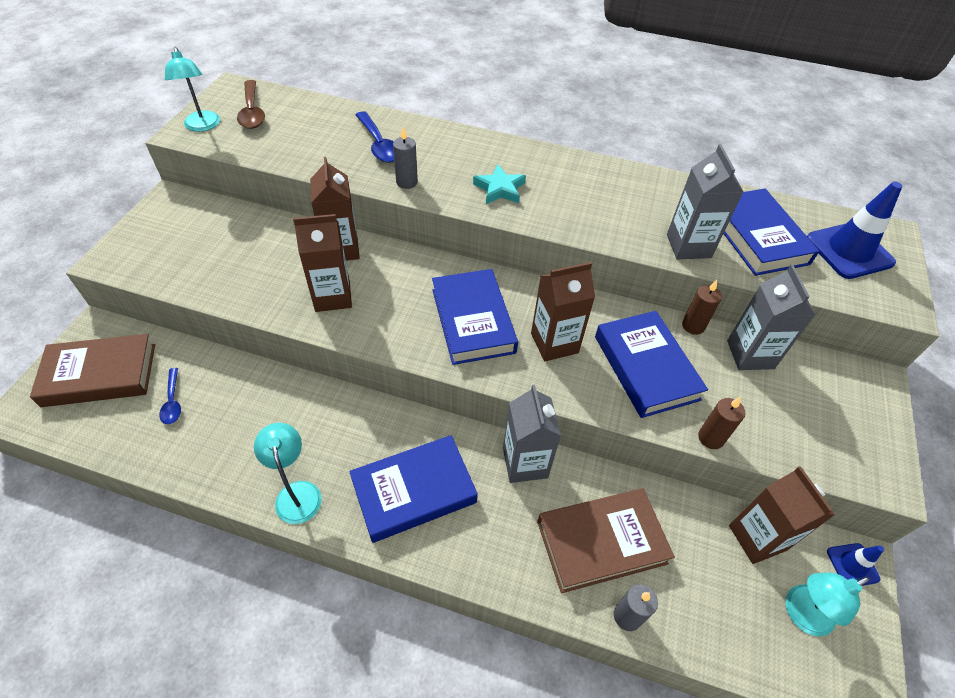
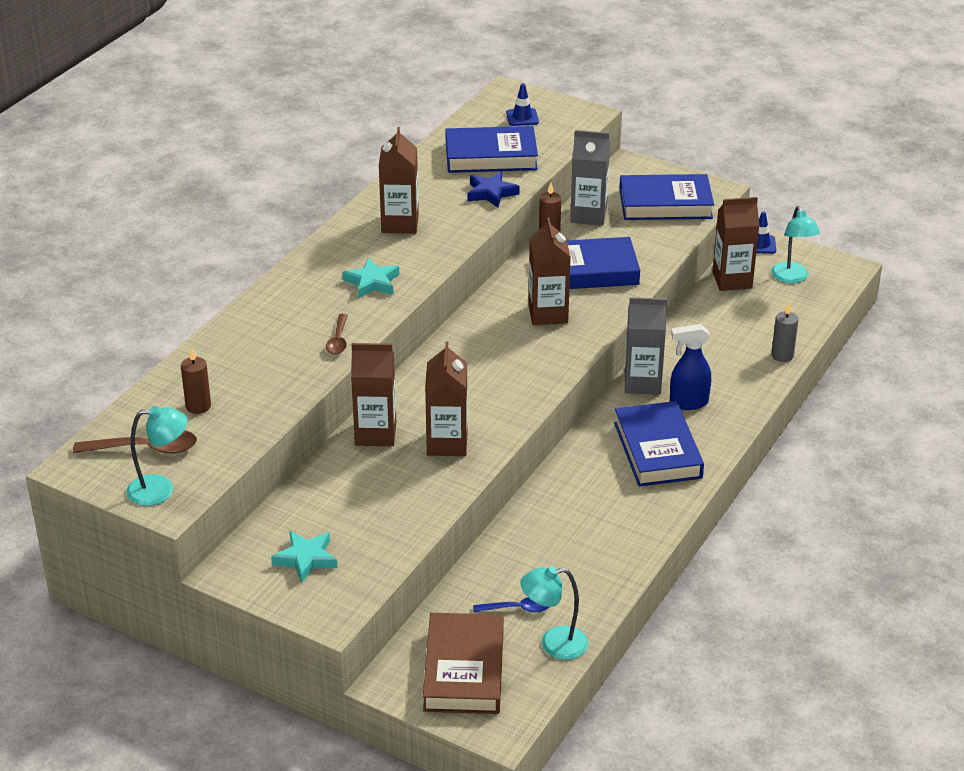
camera: 75 degrees left, 15 degrees down
(179, 235) = (306, 559): none -> turquoise star
(297, 493) = (645, 521): turquoise lamp -> turquoise lamp (554, 644)
(379, 144) = (260, 353): blue spoon -> none
(407, 182) = (338, 340): grey candle -> brown spoon
(473, 320) = (507, 357): blue book -> blue book (665, 204)
(502, 513) = (688, 403): none -> blue spray bottle
(601, 192) = (400, 224): none -> brown carton
(601, 542) = (722, 356): brown book -> none
(688, 246) = (491, 193): grey carton -> blue star
(711, 438) = (665, 255): brown candle -> brown candle (198, 406)
(849, 251) = (522, 117): blue traffic cone -> blue traffic cone, size x0.52

